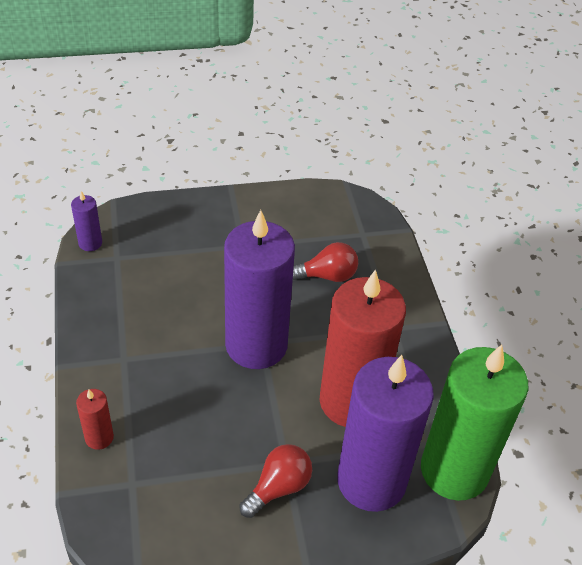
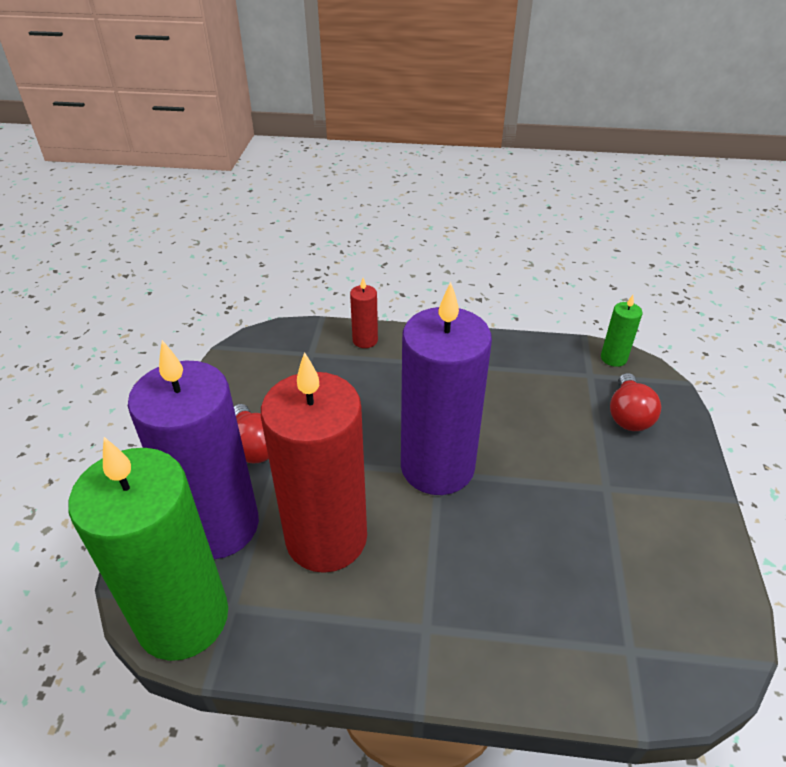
camera: 110 degrees right, 5 degrees down
(90, 243) = (613, 358): purple candle -> green candle
(327, 276) = (541, 571): red light bulb -> red light bulb (628, 415)

